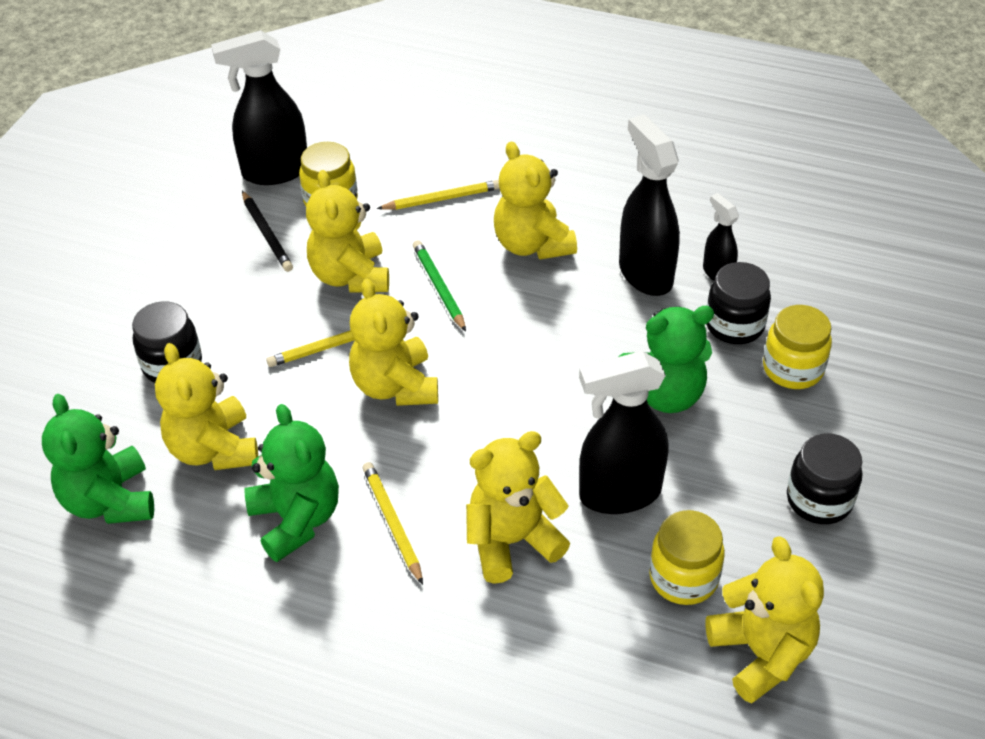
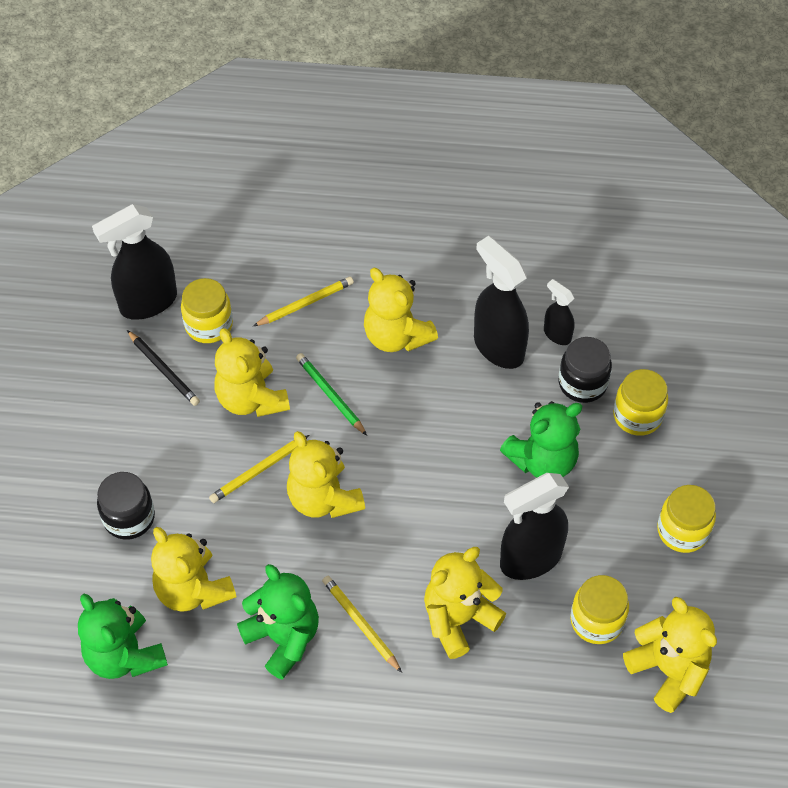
camera: 15 degrees left, 10 degrees up
(819, 500) = (682, 531): black jar -> yellow jar

